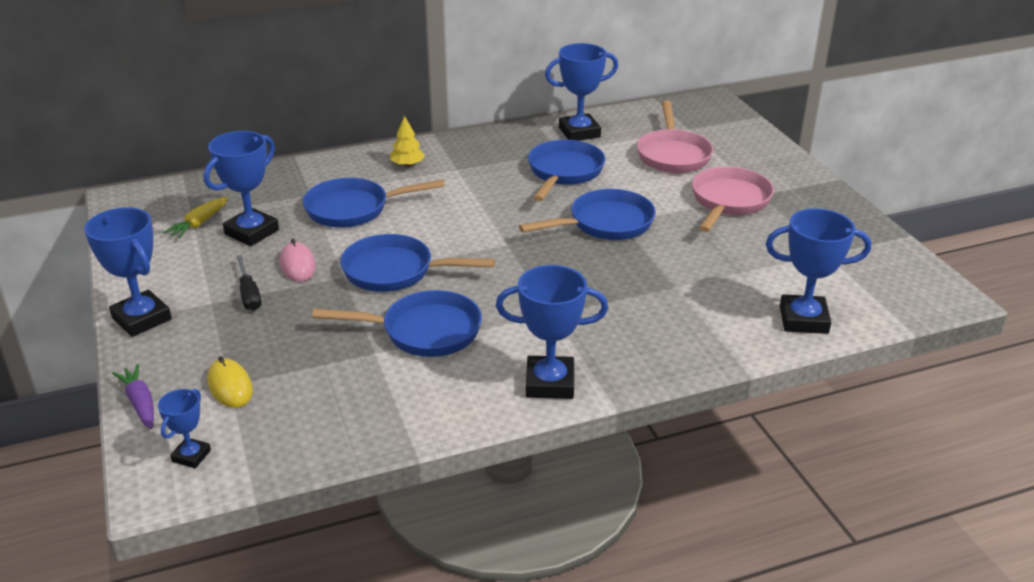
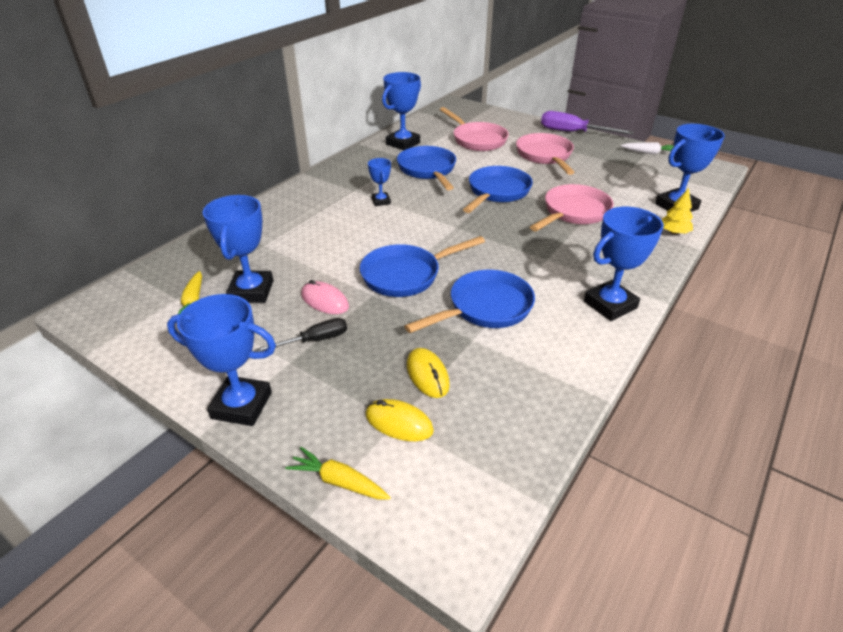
camera: 35 degrees left, 5 degrees up
(140, 403) = (339, 481): purple carrot -> yellow carrot
(191, 456) = (447, 502): blue trophy -> blue trophy (381, 201)
(249, 294) = (314, 340): black screwdriver -> black screwdriver turned 60 degrees counterclockwise
(298, 362) = (427, 375): none -> yellow mouse
(354, 209) = (314, 243): blue pan -> none
(407, 165) = (313, 199): yellow tree -> yellow tree (673, 232)
(659, 278) = (573, 212): none -> pink pan
(815, 184) = (573, 132): none -> purple screwdriver
(881, 244) = (649, 153): none -> white carrot

